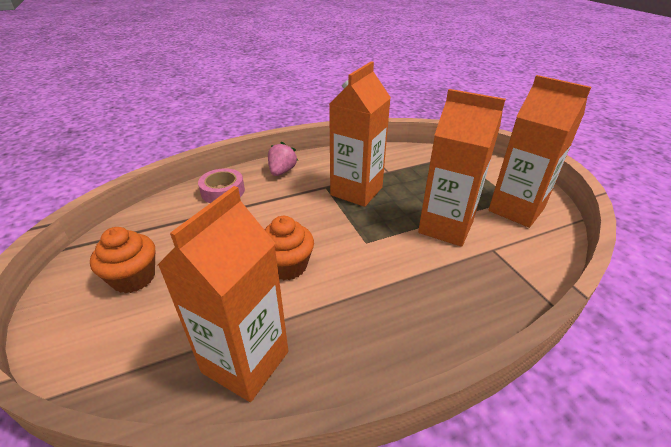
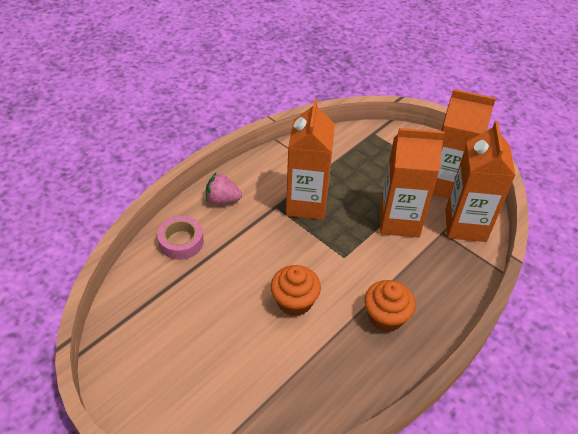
camera: 25 degrees left, 10 degrees up
(134, 278) = (173, 358): orange cupcake -> orange cupcake (385, 317)
(245, 362) = (315, 390): orange carton -> orange carton (465, 225)
(282, 171) = (222, 200): pink strawberry -> pink strawberry turned 75 degrees counterclockwise

